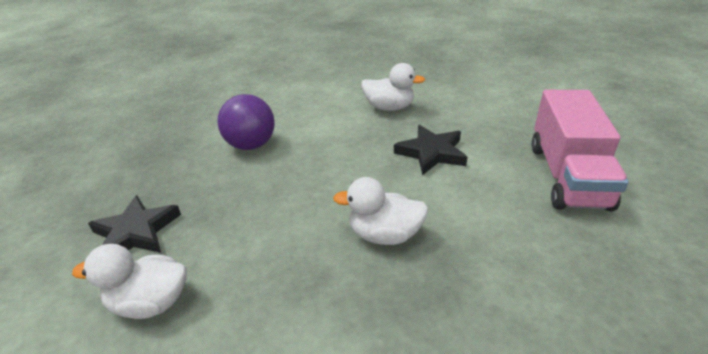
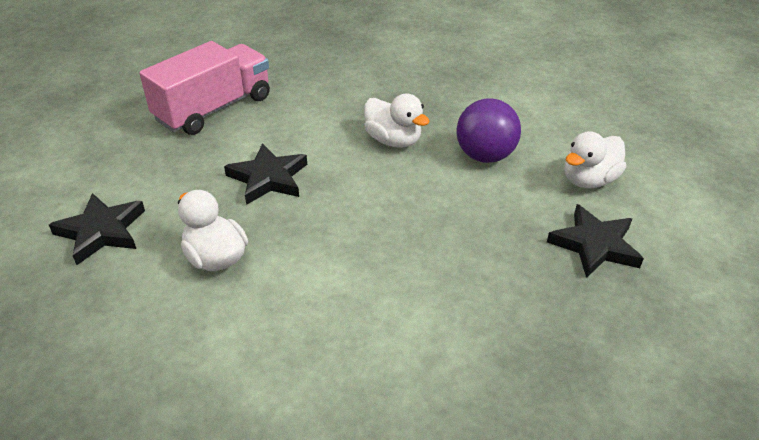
camera: 145 degrees left, 5 degrees up
(151, 303) = (588, 180): white duck -> white duck turned 105 degrees clockwise
(251, 145) = (426, 296): purple ball -> purple ball (484, 156)
(464, 90) = (101, 231): none -> black star

